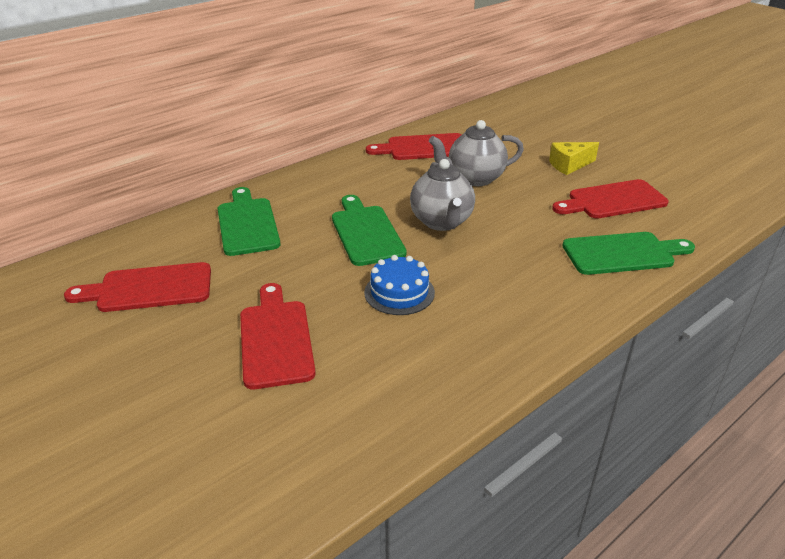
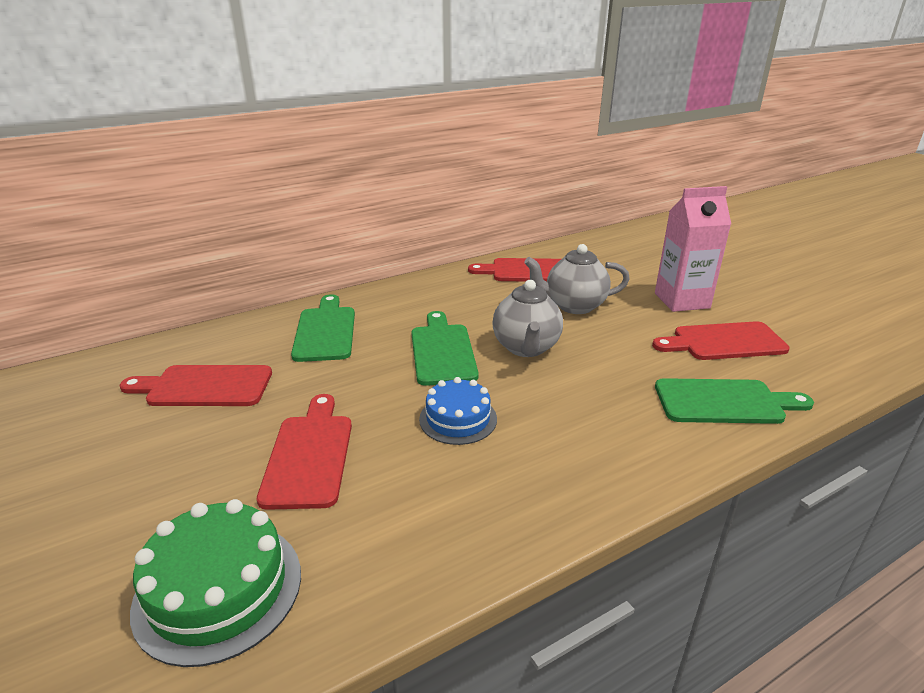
camera: 10 degrees right, 5 degrees down
(238, 458) = (218, 589): none -> green cake
(569, 165) = (682, 300): yellow cheese -> pink carton

